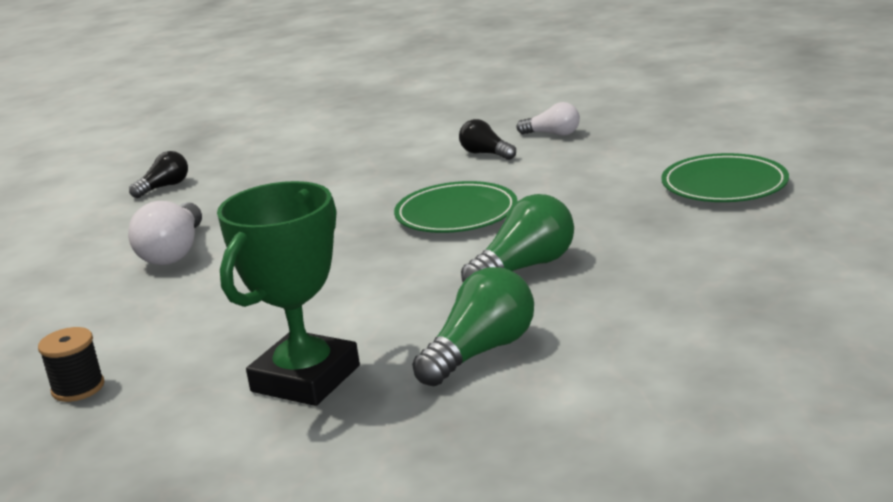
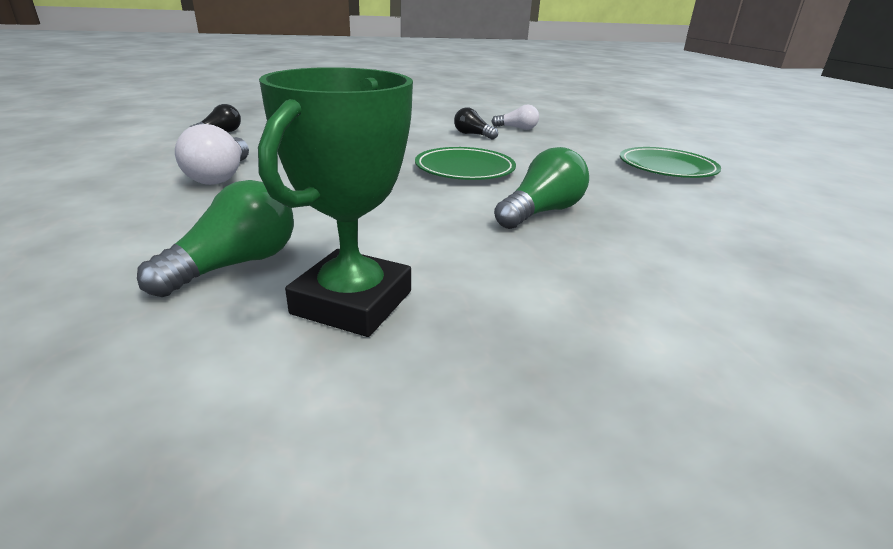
camera: 10 degrees left, 5 degrees up
(78, 388) = (82, 295): black spool -> none
(481, 352) = (535, 285): green light bulb -> green light bulb (235, 265)

